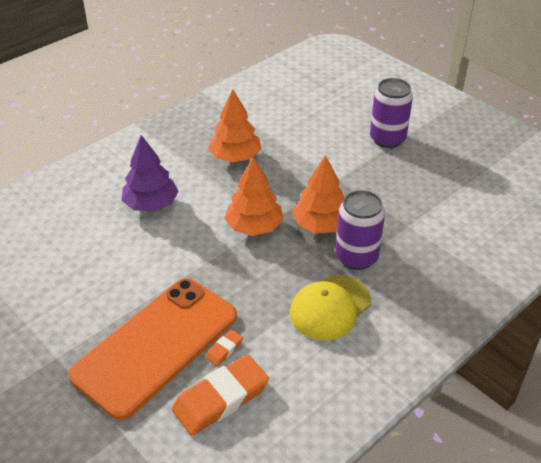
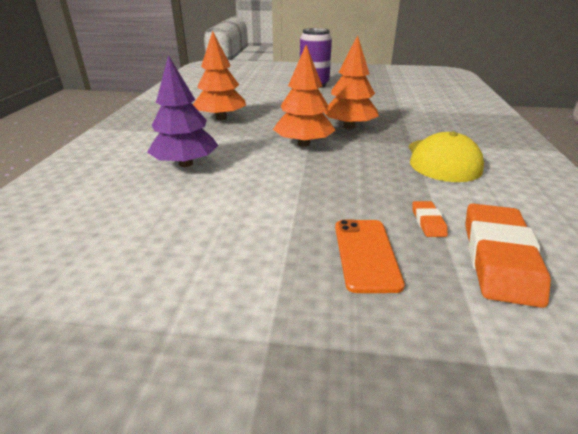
camera: 40 degrees left, 10 degrees down
(156, 345) = (366, 254): orange phone -> orange phone, size x0.45
(356, 257) = (403, 132): purple can -> none

